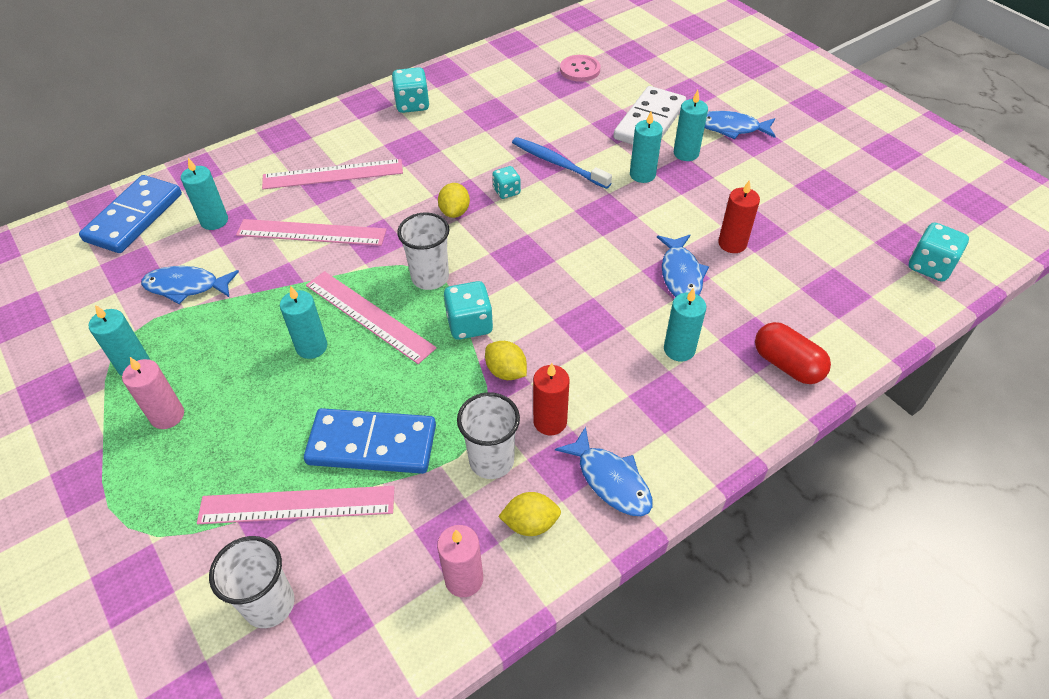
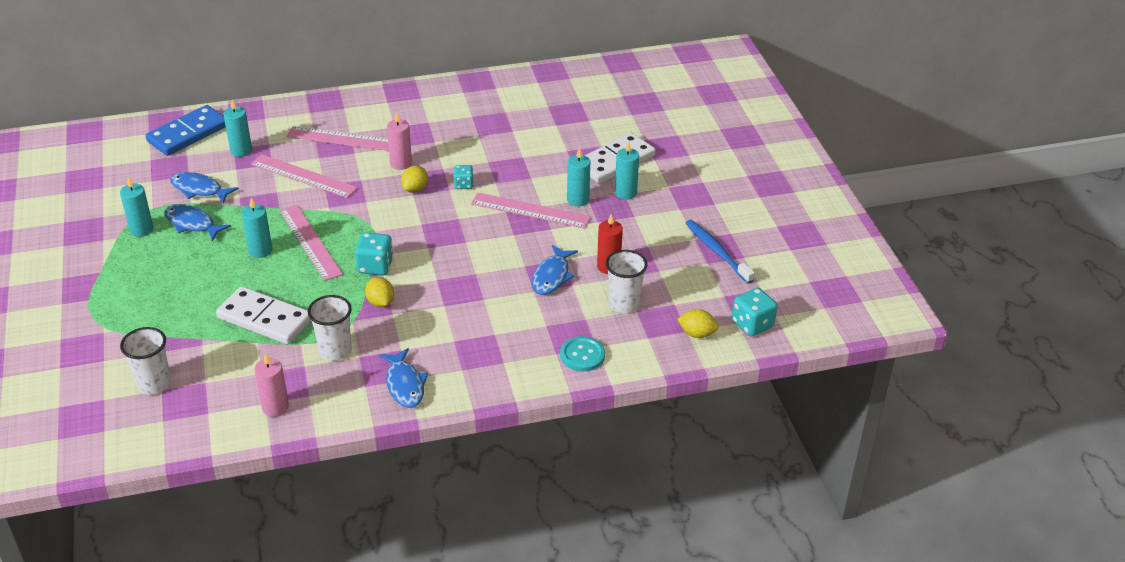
camera: 20 degrees right, 10 degrees down
(167, 415) = (147, 265): pink candle -> pink candle (401, 163)
(297, 505) = (199, 338): pink ruler -> pink ruler (530, 210)
(372, 444) = (265, 319): blue domino -> white domino
(412, 104) = (435, 101): turquoise dice -> none
(430, 277) = (368, 229): white cup -> white cup (624, 304)
(530, 523) = (336, 392): yellow lemon -> yellow lemon (697, 334)
(550, 421) = (389, 340): red candle -> none
(558, 164) = (518, 175): blue toothbrush -> blue toothbrush (717, 252)
(580, 70) = (589, 106): pink button -> none
(679, 349) = (511, 323): turquoise candle -> none
(731, 128) = (679, 183): blue fish -> blue fish (192, 224)
(787, 365) = (582, 355): red capsule -> turquoise button

